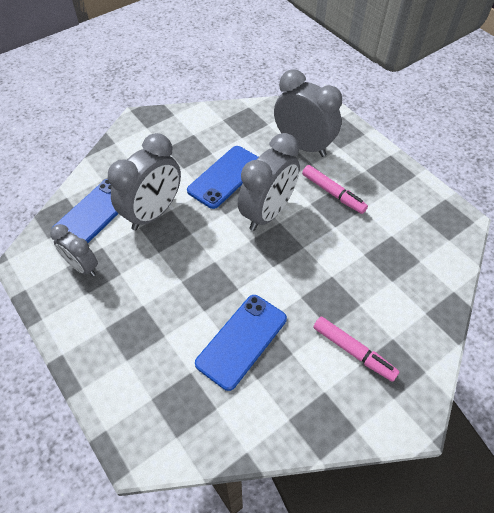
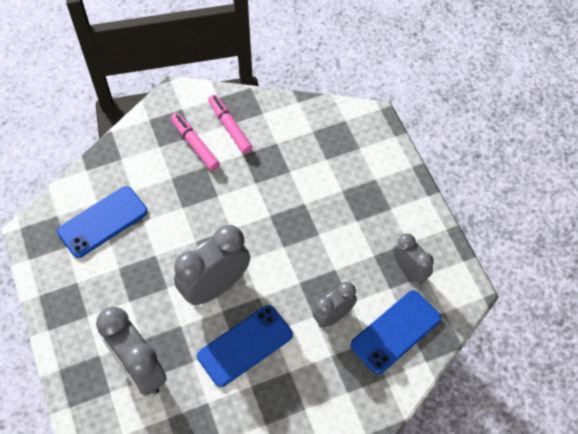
camera: 165 degrees left, 5 degrees up
(153, 213) = (333, 316): grey clock -> grey clock, size x0.59
(242, 341) = (280, 172): blue phone -> blue phone (103, 222)
(333, 193) = (138, 294): pink marker -> pink marker (230, 127)

